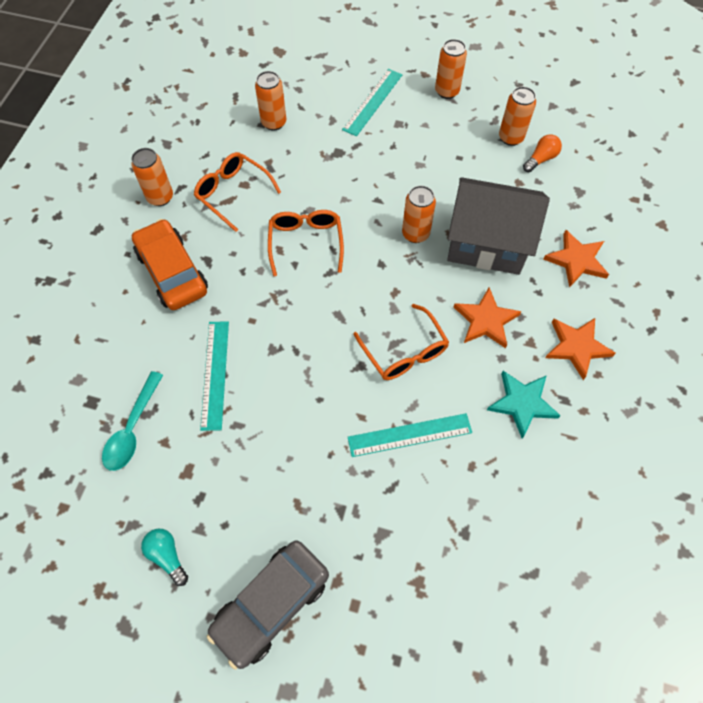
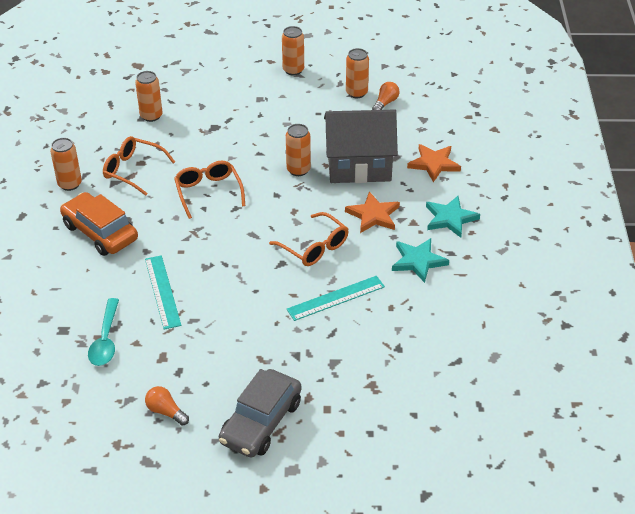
camera: 15 degrees left, 20 degrees down
(167, 556) = (166, 411): turquoise light bulb -> orange light bulb
(372, 102) = (232, 87): turquoise ruler -> none
(577, 347) = (450, 218): orange star -> turquoise star

